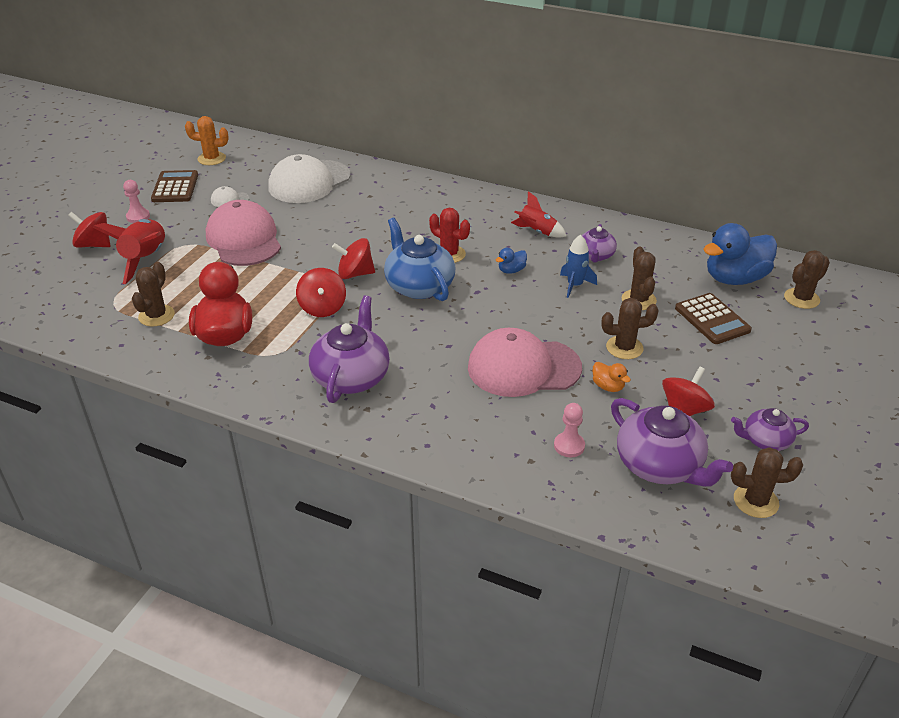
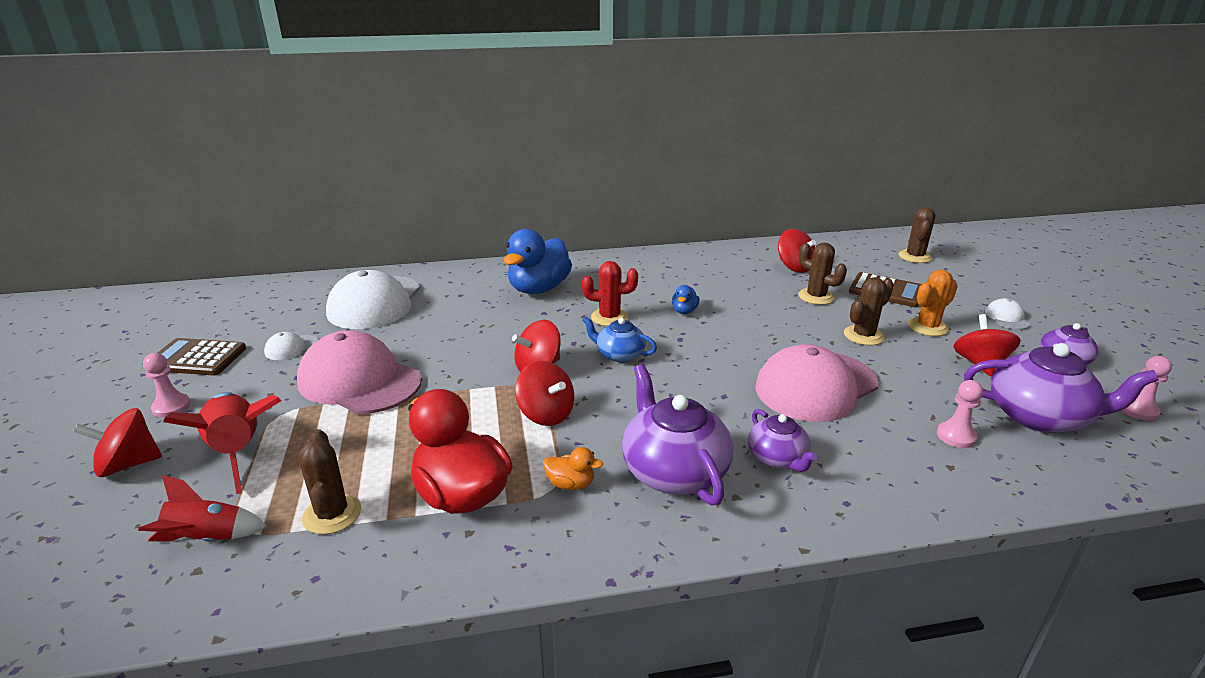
camera: 35 degrees left, 10 degrees down
(175, 187) = (197, 358): brown calculator -> brown calculator turned 45 degrees counterclockwise
(211, 159) = (219, 315): orange cactus -> orange cactus (927, 327)
(419, 286) = (619, 354): blue teapot -> blue teapot, size x0.57
(537, 232) = (661, 275): red rocket -> red rocket (207, 538)
(575, 285) = (753, 304): blue rocket -> none
(595, 255) = (734, 277): purple teapot -> purple teapot (777, 458)
(608, 386) = (901, 371): orange duck -> orange duck (570, 484)
(663, 266) = (794, 267): none -> red spinning top
(734, 279) = (854, 259): blue duck -> blue duck (539, 289)
(756, 501) = (1137, 410): brown cactus -> pink pawn
(785, 387) = (1007, 318): none -> white cap

